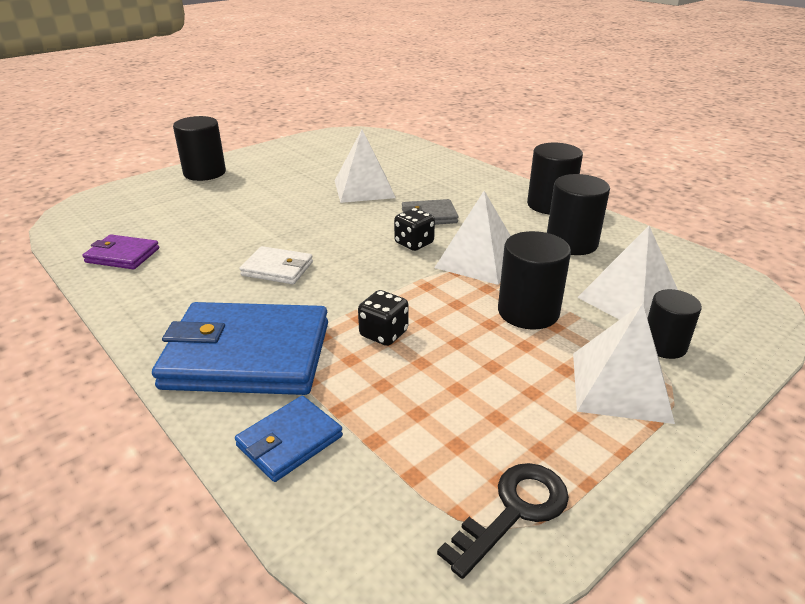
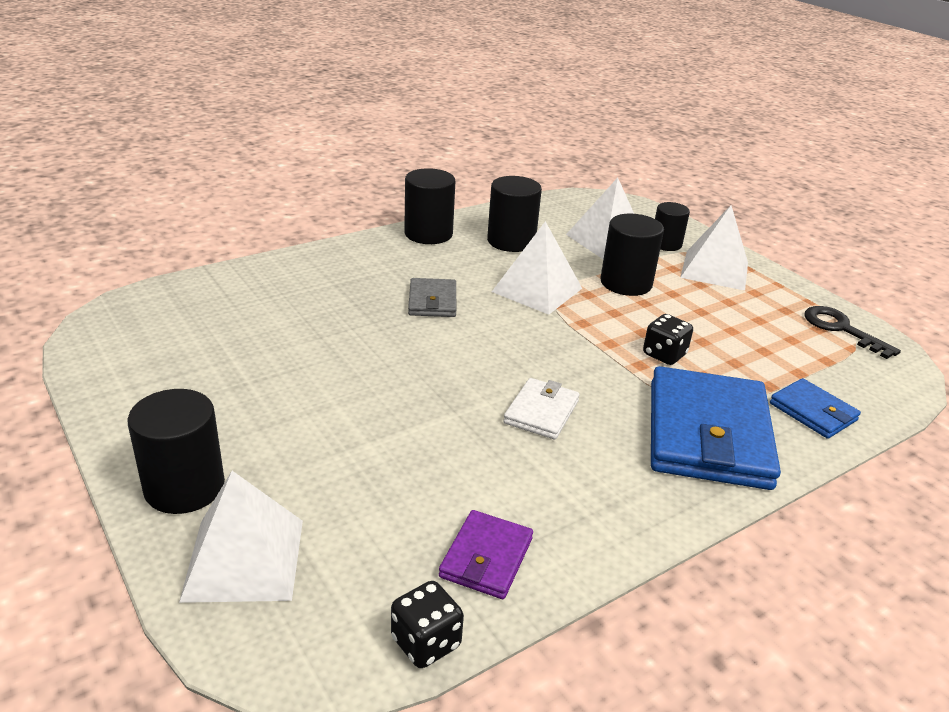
camera: 85 degrees left, 0 degrees up
(364, 189) = (335, 335): white pyramid -> white pyramid (244, 559)
(414, 243) = (496, 318): black dice -> black dice (426, 642)

